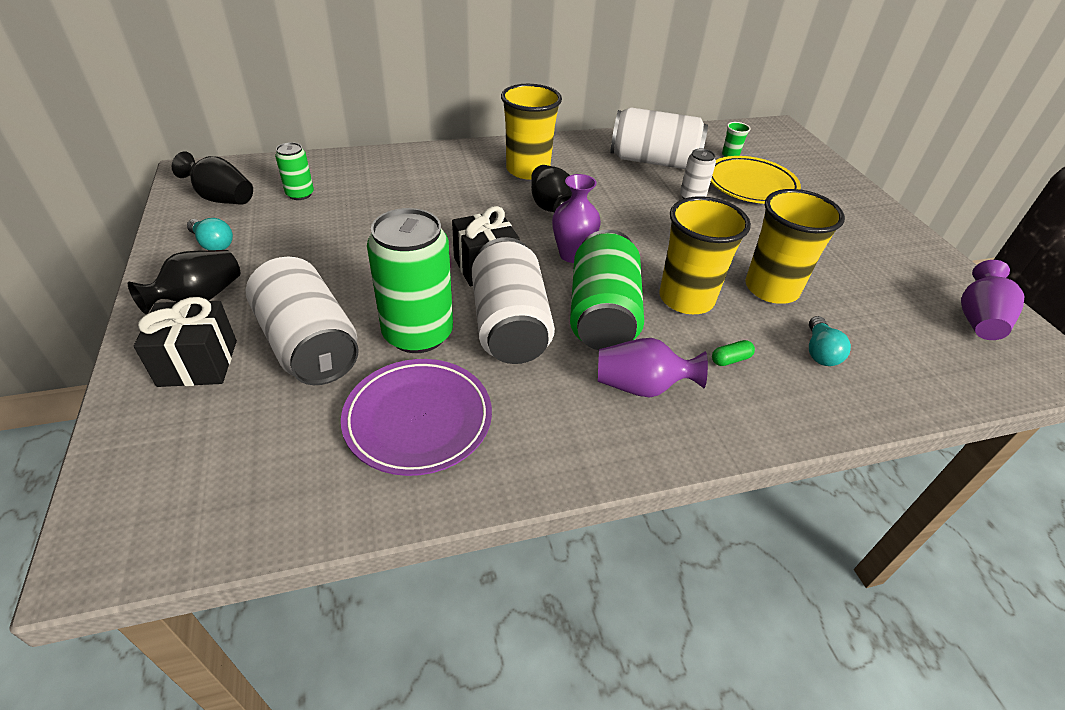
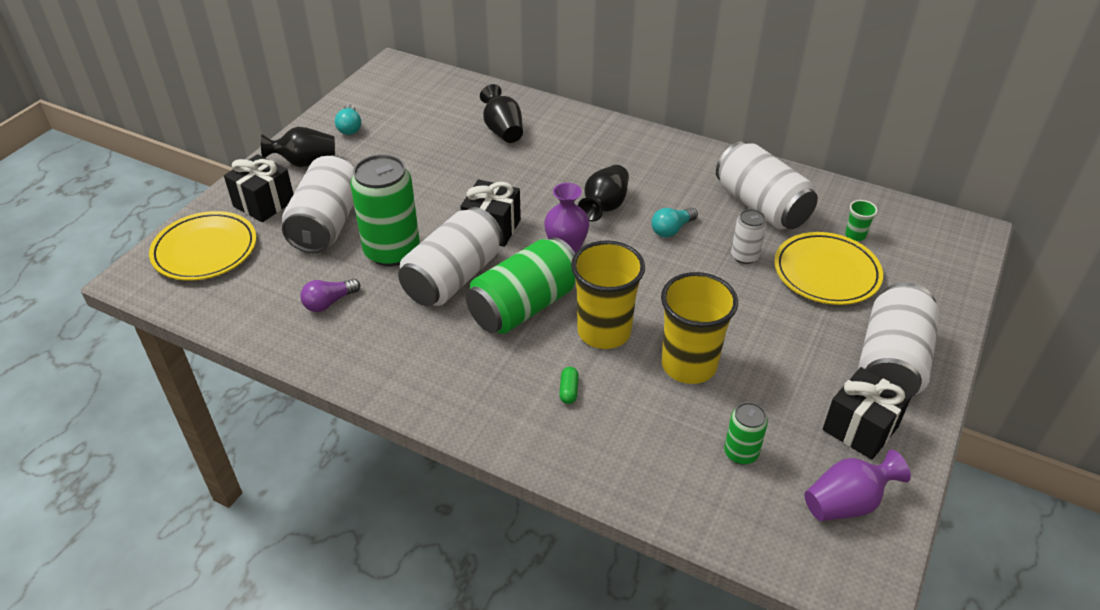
camera: 45 degrees right, 0 degrees up
(178, 456) = (205, 250): none -> yellow plate
(222, 199) = (390, 95): black vase -> black vase (503, 131)
(300, 194) = (440, 112): green can -> green can (741, 453)
(418, 419) = (329, 302): purple plate -> purple light bulb
(527, 170) = (631, 164): yellow cup -> none
(641, 386) = (480, 367): purple vase -> none
(730, 359) = (568, 390): green capsule -> green capsule turned 75 degrees clockwise
(820, 352) = (648, 430): turquoise light bulb -> turquoise light bulb (671, 229)
(861, 220) = (891, 362): none -> white can
(911, 269) = (860, 428): none -> black gift

